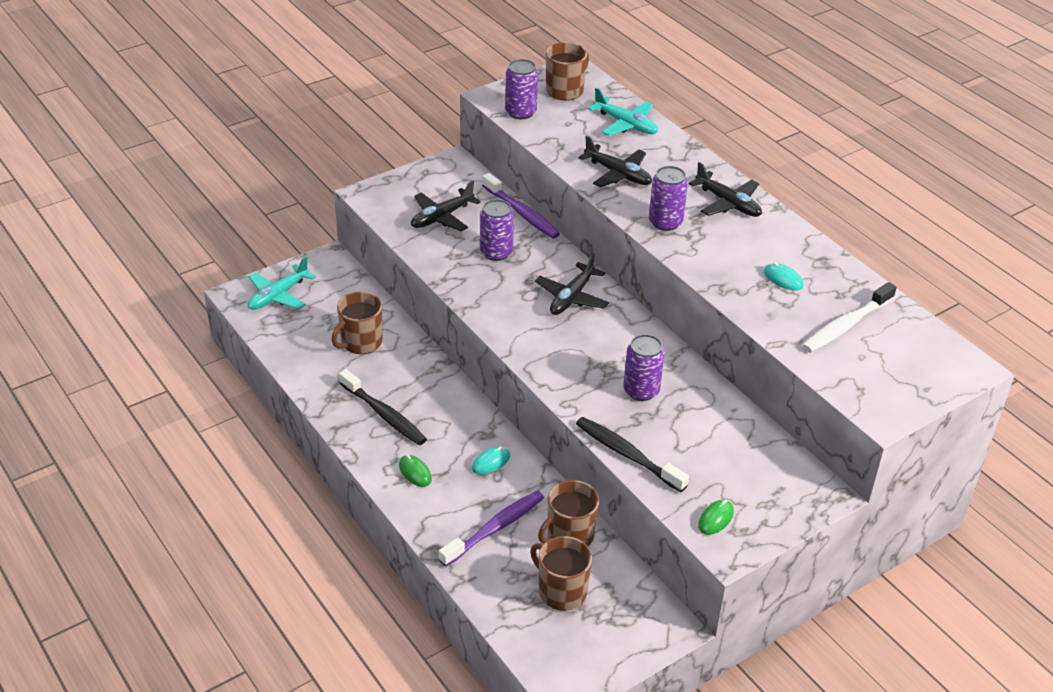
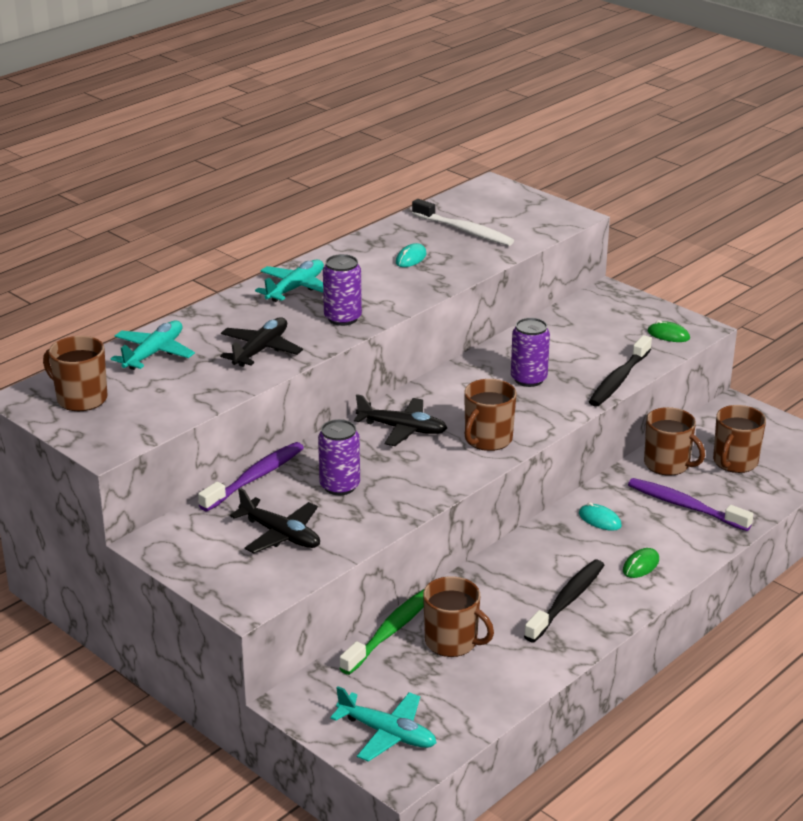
camera: 100 degrees left, 10 degrees down
(385, 313) = (390, 631): none -> green toothbrush
(520, 112) = (140, 424): purple can -> none
(541, 344) = (487, 439): none -> brown mug
(728, 203) = (295, 288): black plane -> turquoise plane

